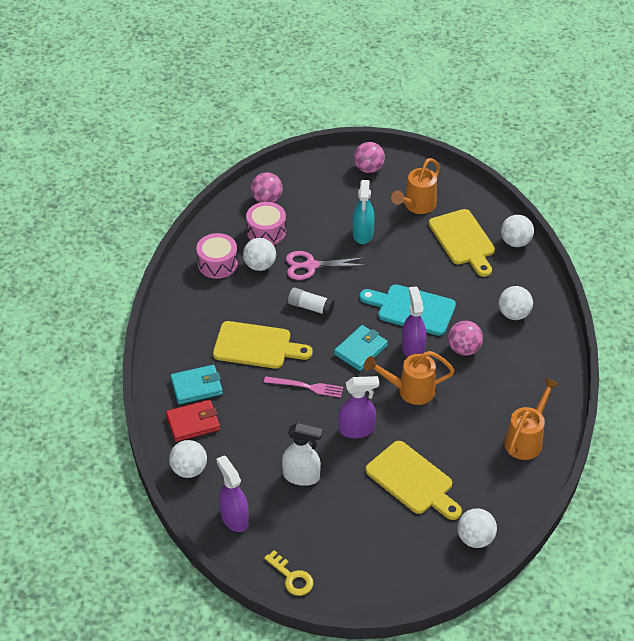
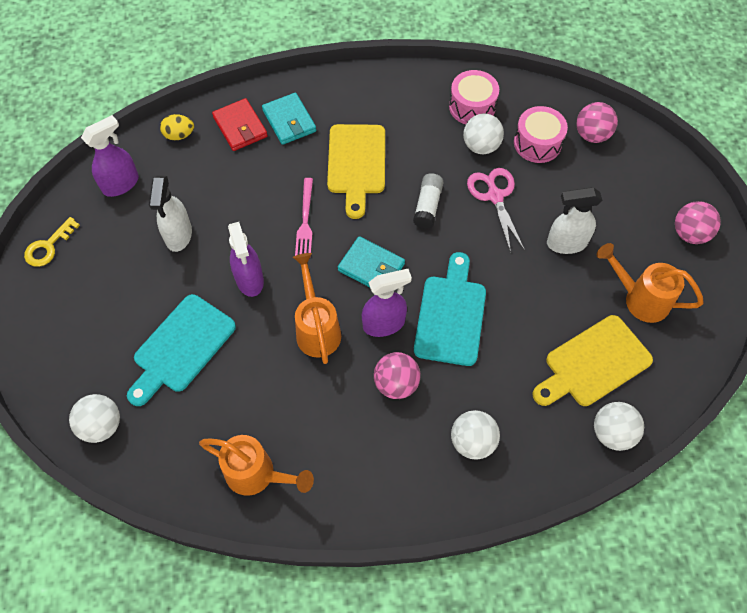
camera: 80 degrees right, 15 degrees up
(189, 469) = (179, 135): white ball -> yellow egg
(363, 234) = (566, 243): turquoise spray bottle -> white spray bottle
(412, 480) = (181, 347): yellow cutting board -> turquoise cutting board

